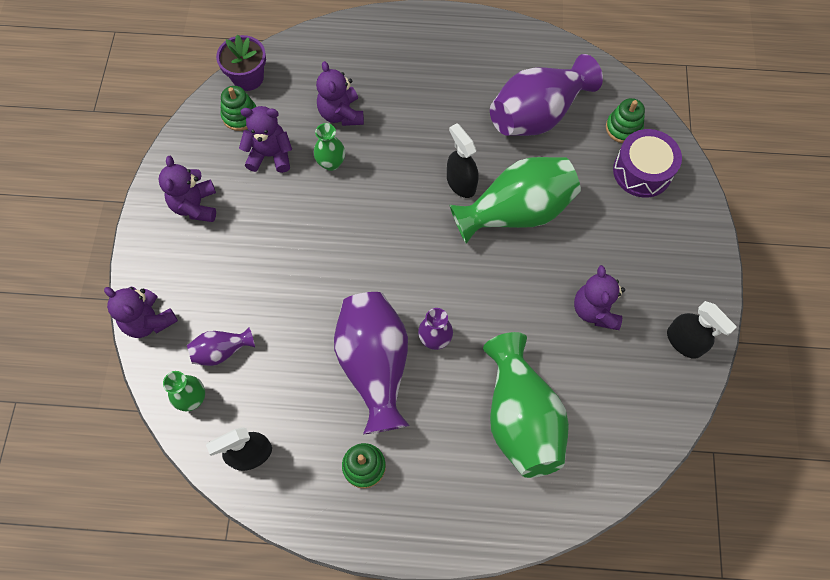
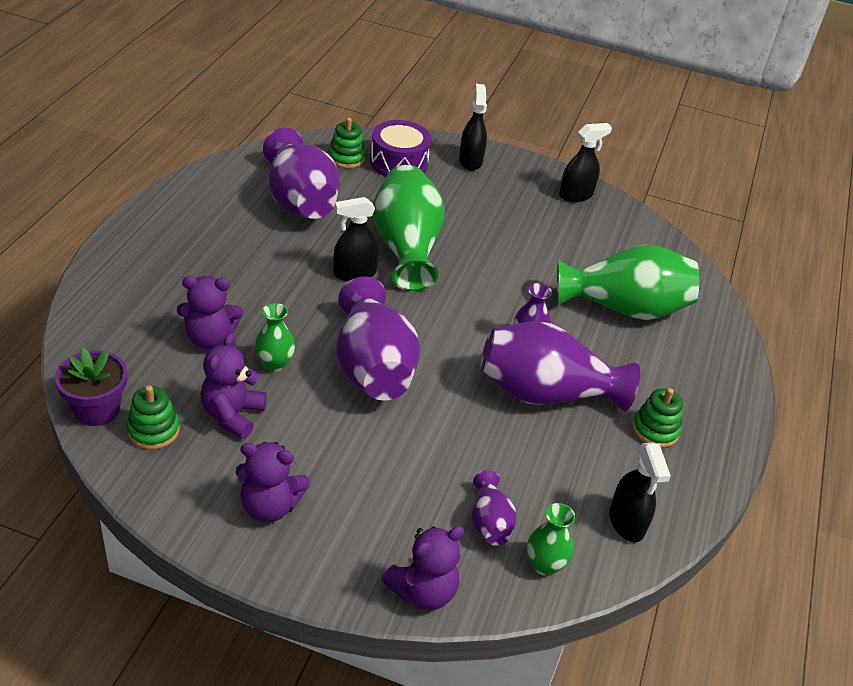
camera: 80 degrees left, 25 degrees down
(353, 229) = (372, 368): none -> purple vase
(595, 310) = (530, 232): purple teddy bear -> none
(684, 231) = (470, 161): none -> black spray bottle

